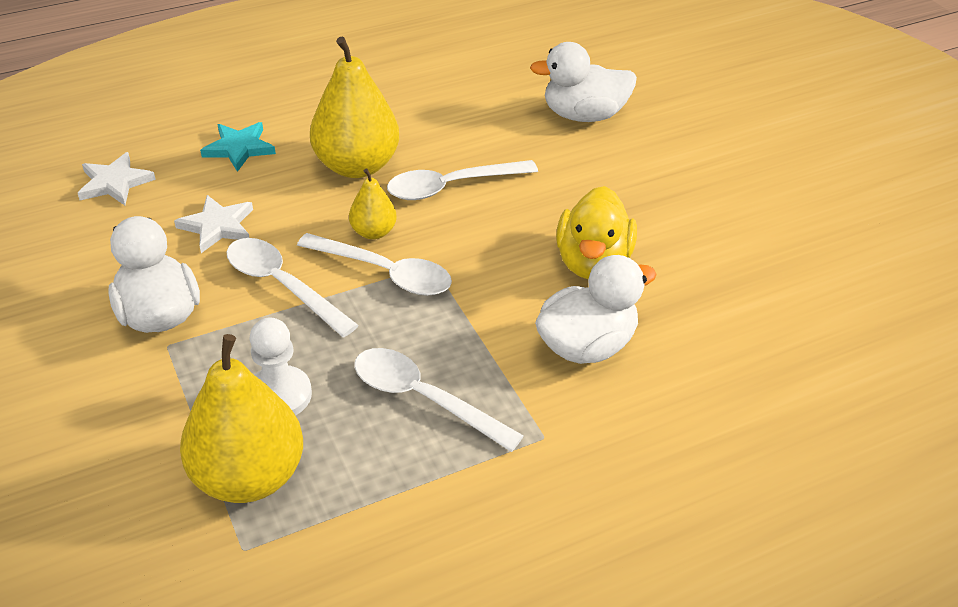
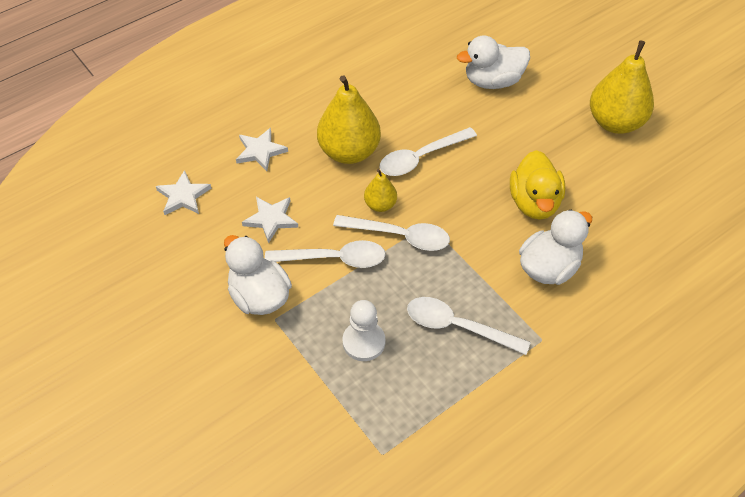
camera: 10 degrees left, 10 degrees up
(239, 148) = (260, 151): turquoise star -> white star
(249, 476) = (366, 404): yellow pear -> yellow pear (615, 122)
(282, 285) = (334, 259): white spoon -> white spoon turned 150 degrees clockwise

